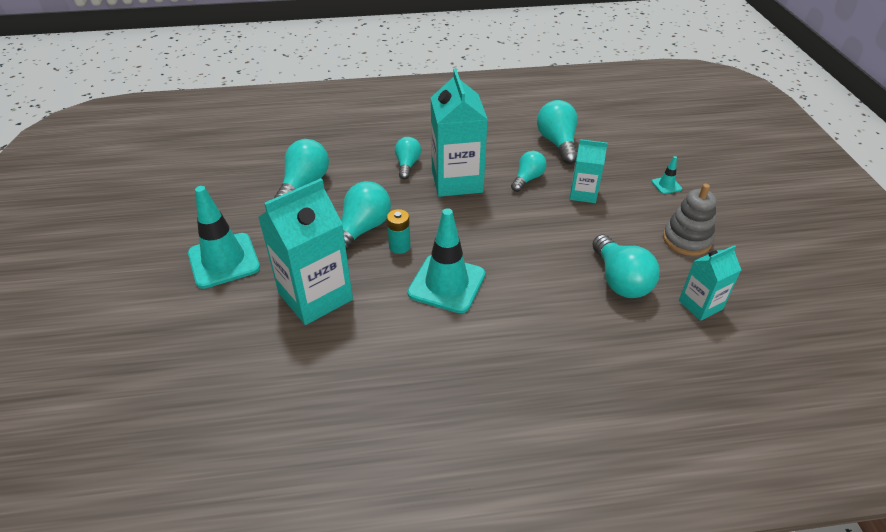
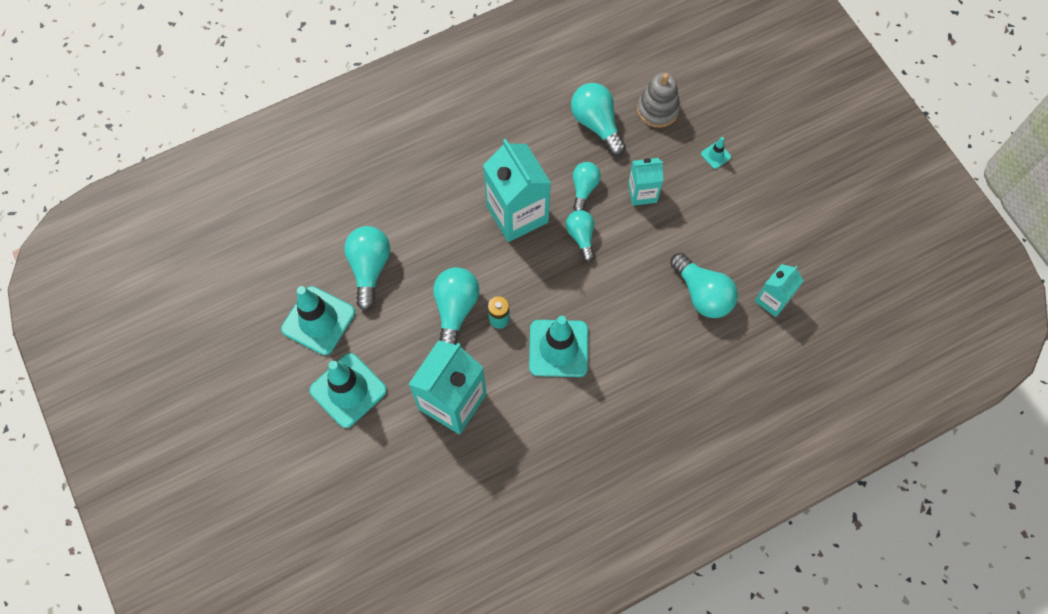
camera: 20 degrees left, 25 degrees up
(235, 206) = (318, 320): none -> turquoise traffic cone
(407, 165) = (459, 206): turquoise light bulb -> turquoise light bulb (581, 237)
(686, 240) = (747, 225): grey stacking toy -> grey stacking toy (657, 109)

